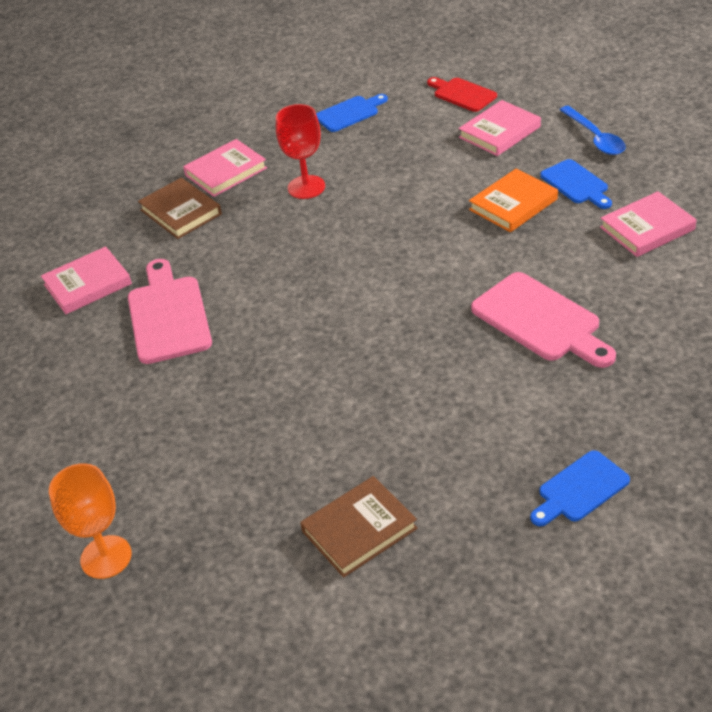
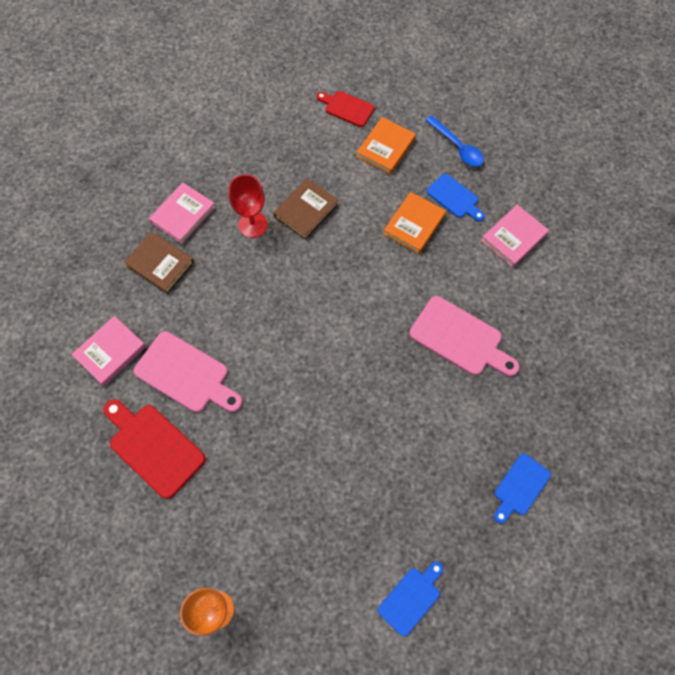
camera: 20 degrees left, 25 degrees up
(99, 379) = (153, 447): none -> red cutting board
(168, 315) = (186, 374): pink cutting board -> pink cutting board turned 150 degrees clockwise
(349, 113) = (264, 138): blue cutting board -> blue cutting board (411, 598)
(359, 530) = (385, 550): brown book -> brown book (306, 211)
(499, 132) = (385, 148): pink book -> orange book

